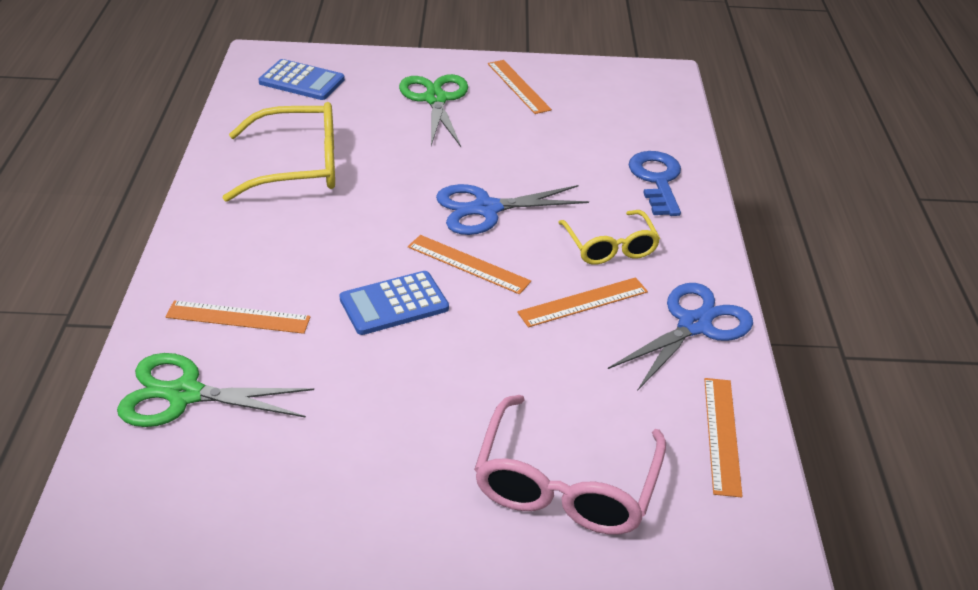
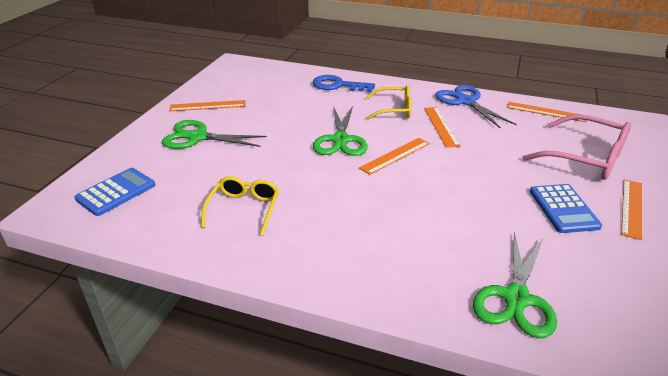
camera: 70 degrees left, 5 degrees down
(238, 317) = (429, 261): orange ruler -> orange ruler (631, 208)
(298, 166) = (244, 209): yellow glasses -> yellow glasses, size x0.64
(394, 304) = (428, 189): blue calculator -> blue calculator (563, 209)
(486, 209) = (340, 140): blue scissors -> green scissors

